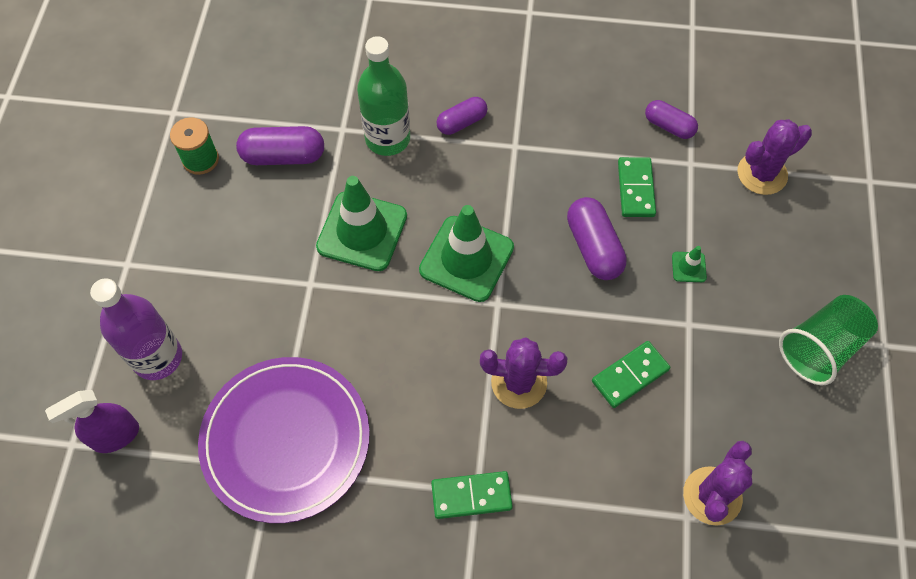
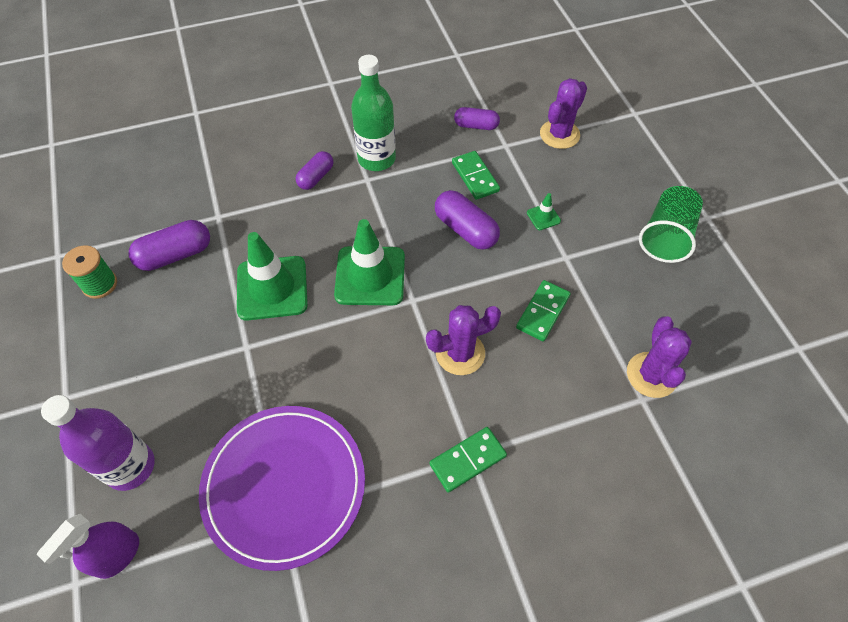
camera: 25 degrees left, 5 degrees down
(387, 139) = (260, 210): green bottle -> green bottle (376, 159)

